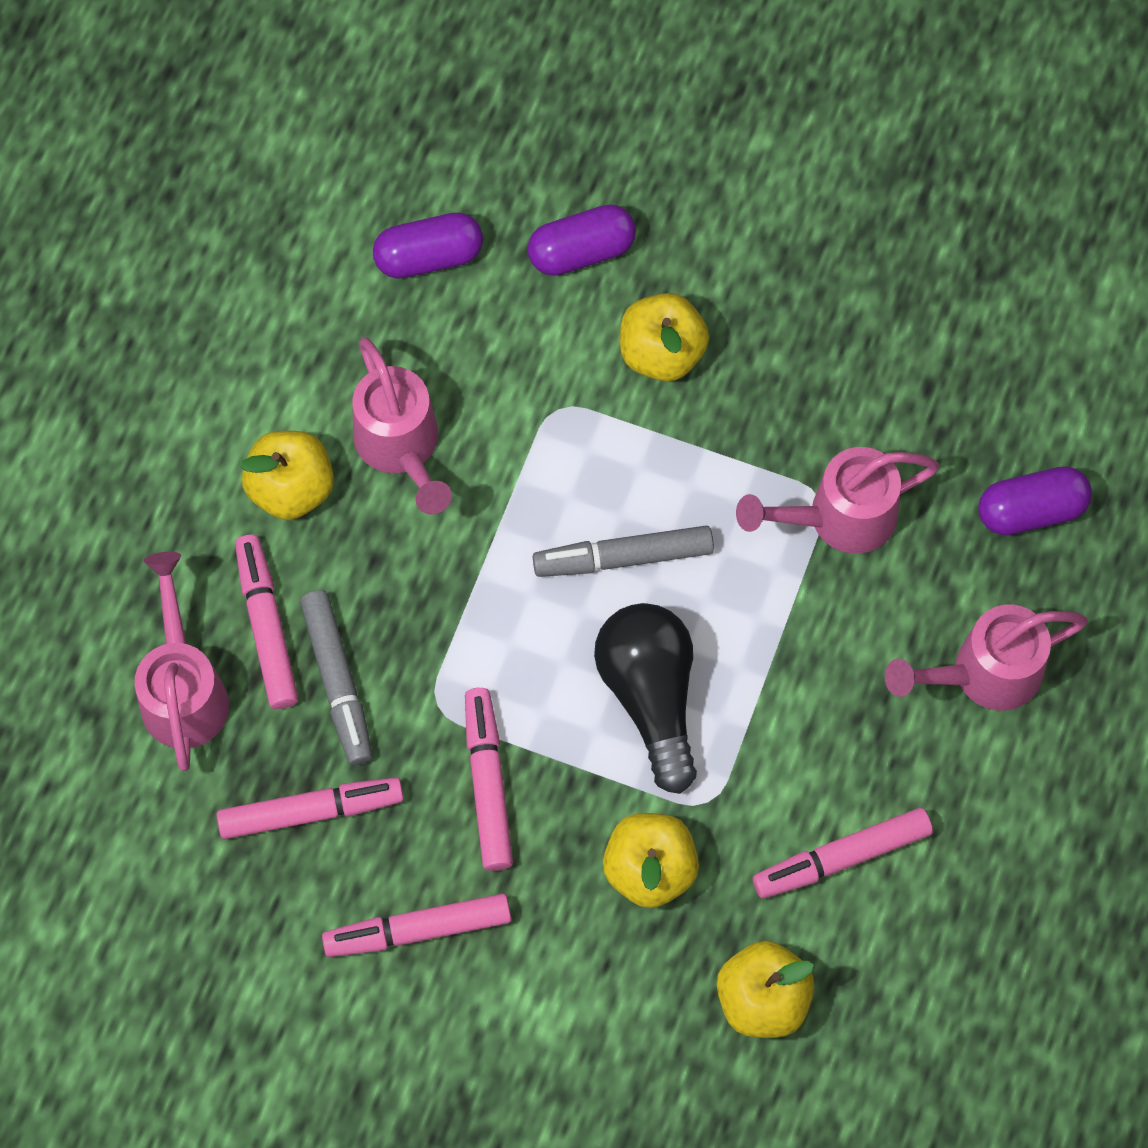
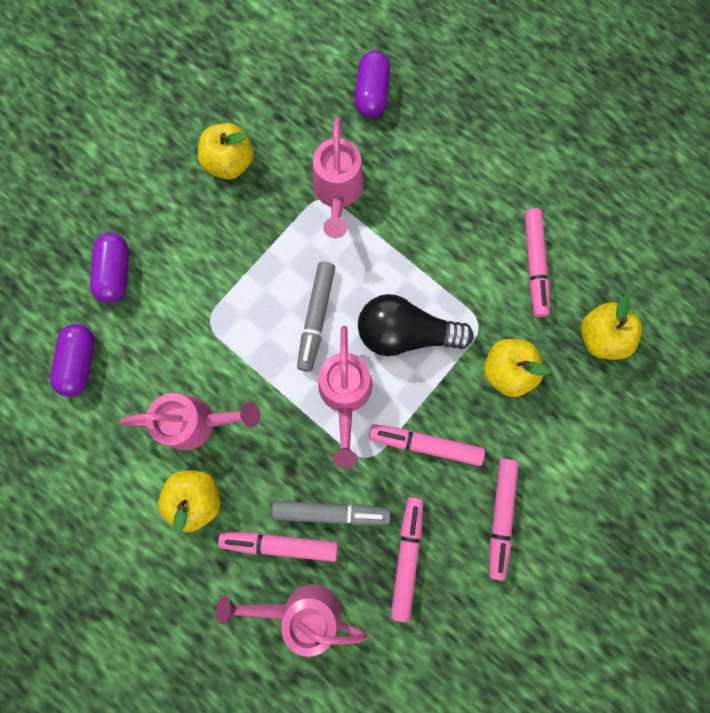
camera: 70 degrees left, 10 degrees up
(661, 353) = (199, 251): yellow apple -> yellow apple (229, 162)
(983, 674) = (456, 153): pink watering can -> pink watering can (345, 395)

